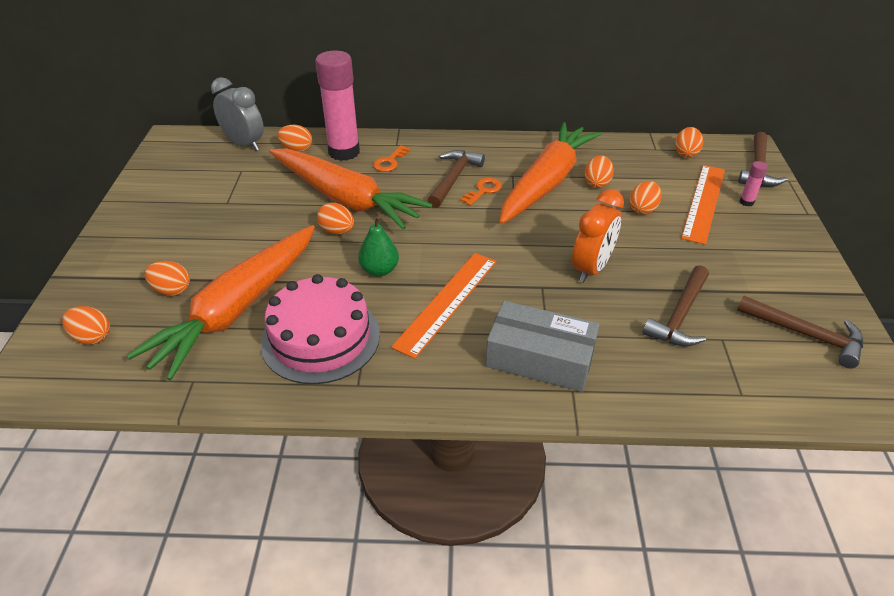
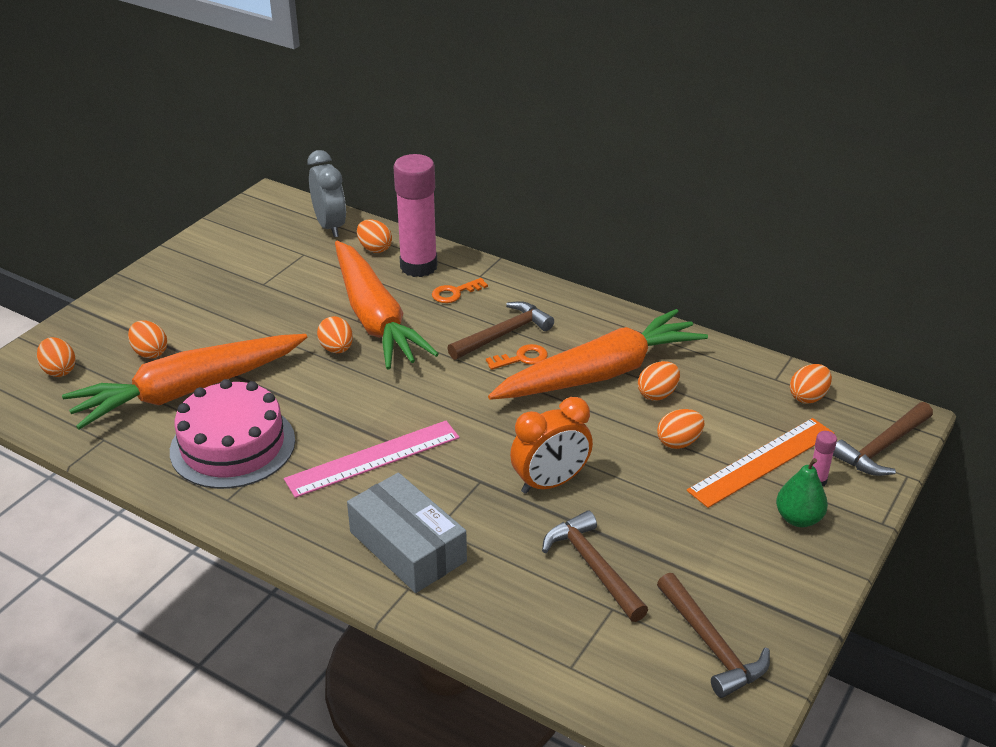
camera: 30 degrees right, 5 degrees down
(379, 270) = (340, 403): green pear -> green pear (798, 518)
(447, 302) = (373, 458): orange ruler -> pink ruler
(680, 315) = (593, 567): brown hammer -> brown hammer turned 90 degrees clockwise

